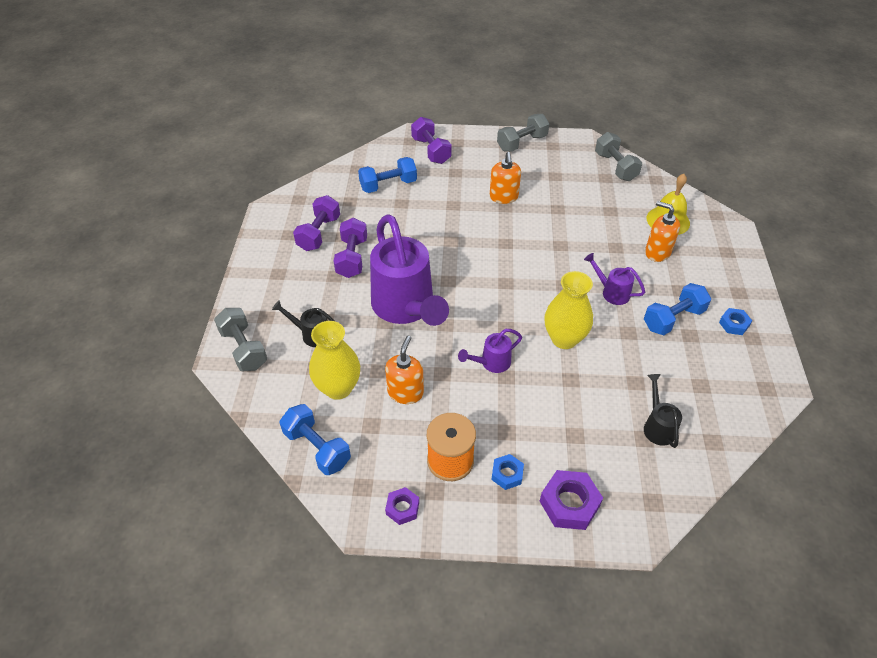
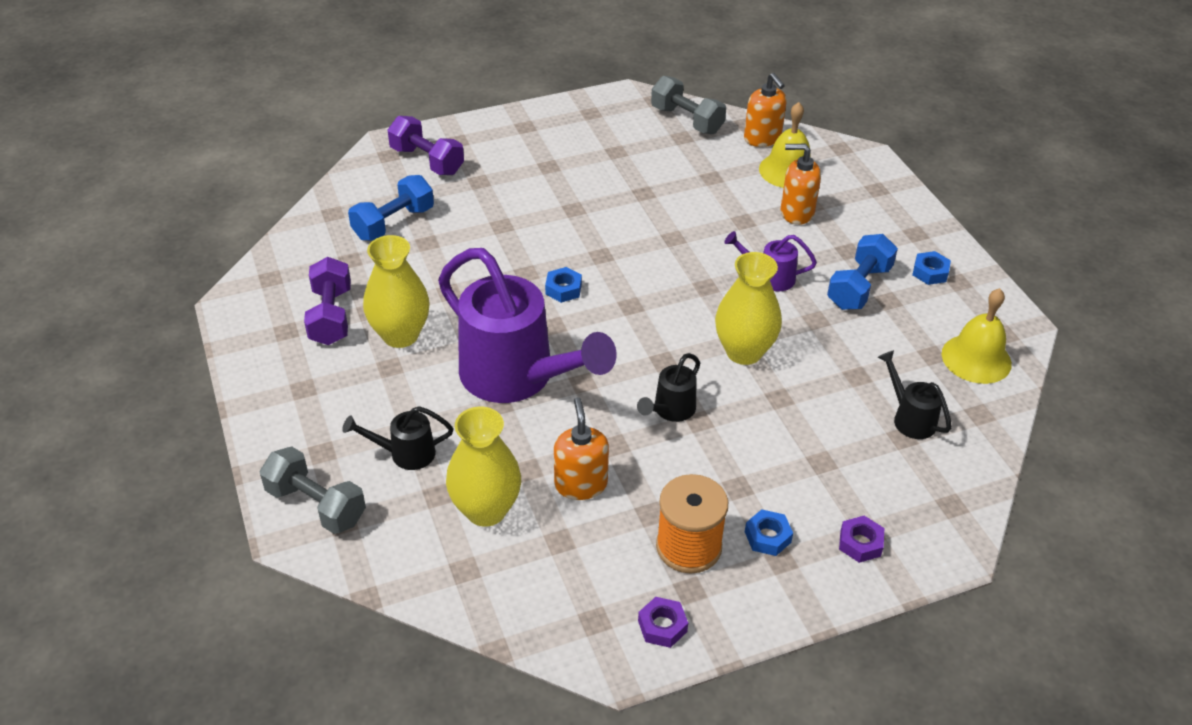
camera: 25 degrees left, 5 degrees down
(317, 448) = (504, 595): blue dumbbell -> none
(352, 258) = (400, 335): purple dumbbell -> yellow vase
(468, 258) = (563, 289): none -> blue nut
(491, 363) = (670, 410): purple watering can -> black watering can
(503, 197) = (564, 197): orange soap dispenser -> orange soap dispenser (762, 138)
(522, 143) = (547, 119): grey dumbbell -> none
(569, 504) = (860, 543): purple nut -> purple nut, size x0.59
(734, 399) = (976, 358): none -> yellow bell

